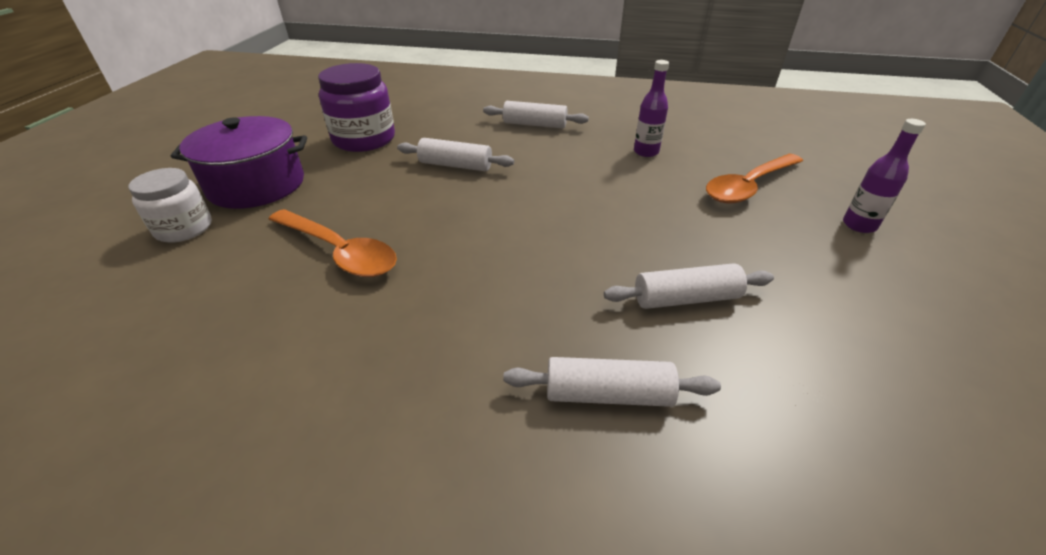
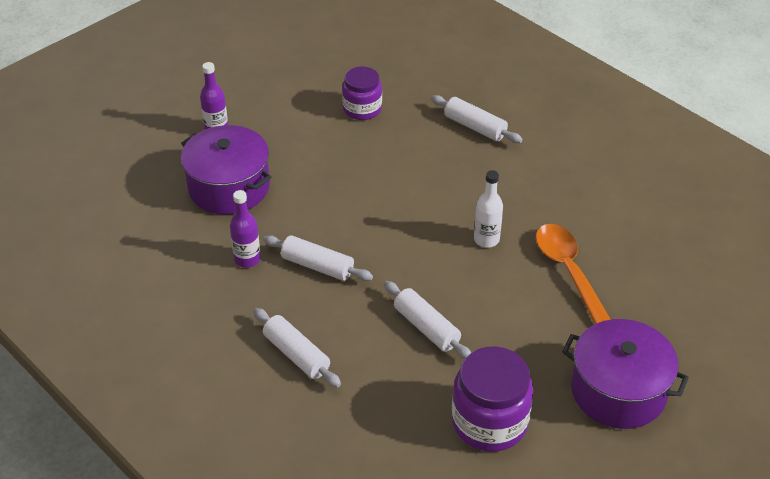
camera: 145 degrees left, 5 degrees up
(184, 228) = (684, 356): white jar -> none
(456, 245) = (486, 239): none -> white bottle
(685, 298) = (386, 144): white rolling pin -> white rolling pin (317, 266)
(748, 186) = (229, 187): orange spoon -> purple pot
(785, 334) = (362, 109): none -> purple jar

